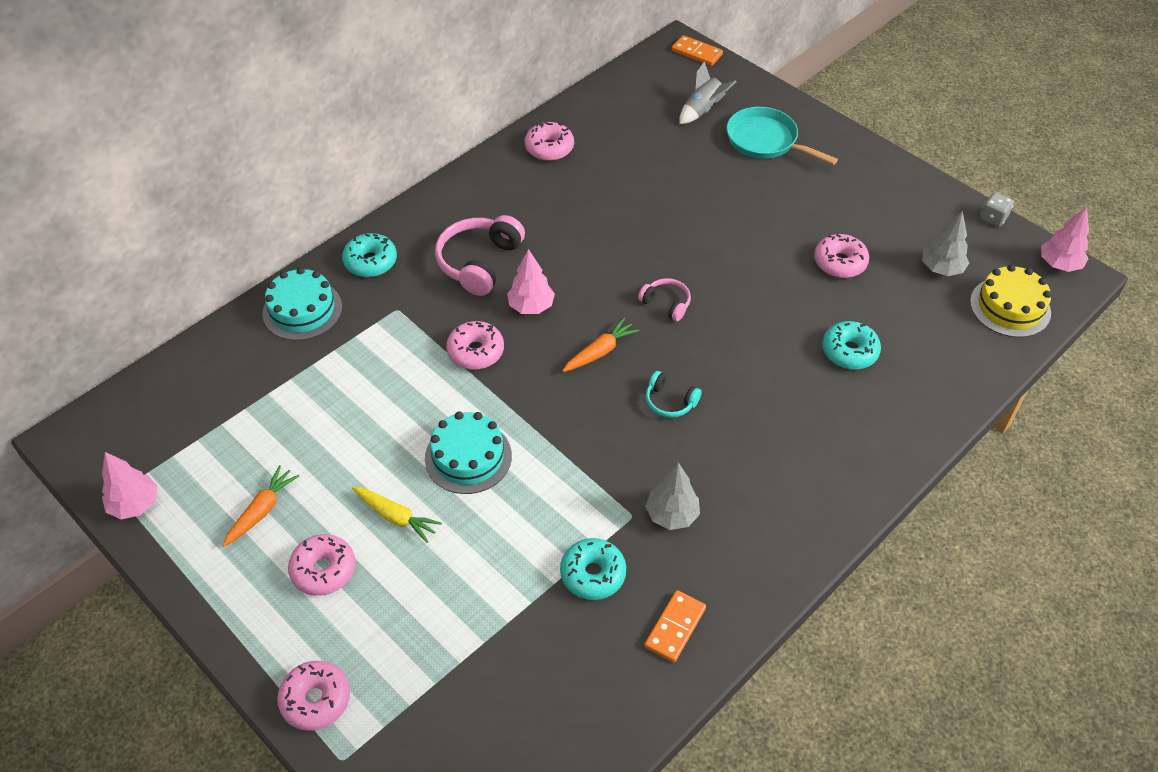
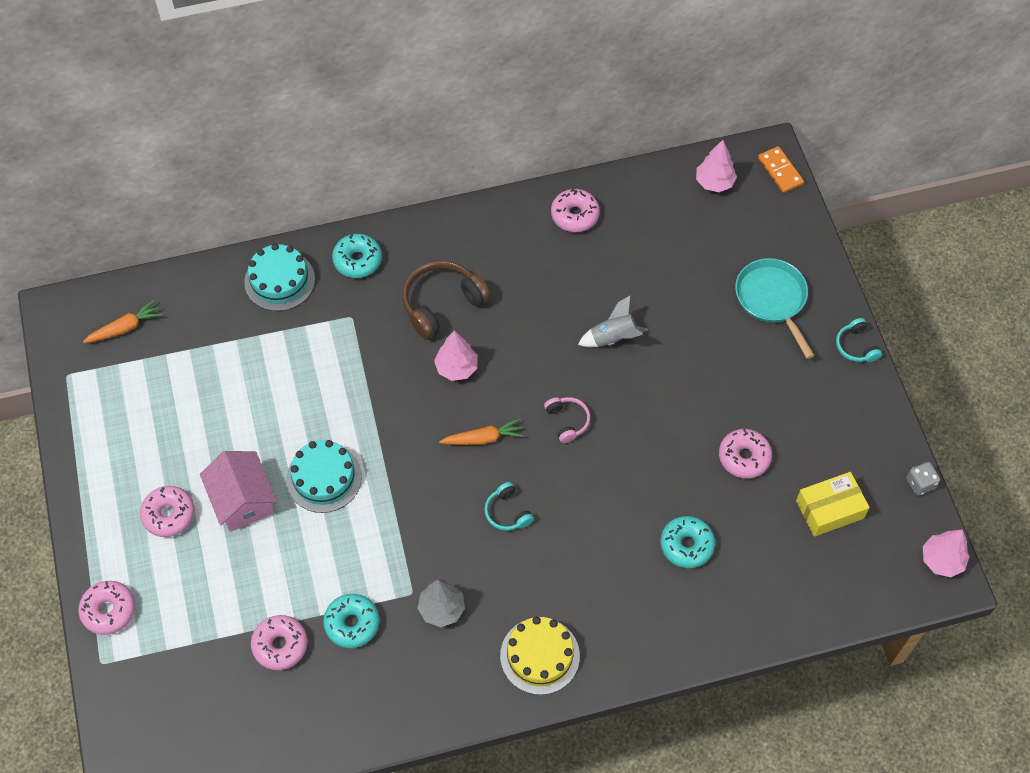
camera: 30 degrees right, 10 degrees up
(135, 504) = (72, 391): pink tree -> pink tree (714, 182)
(262, 510) = (154, 443): orange carrot -> orange carrot (125, 328)
(396, 517) = (243, 500): yellow carrot -> pink house
(476, 352) = (387, 387): pink donut -> pink donut (280, 645)
(479, 262) = (442, 304): pink headphones -> brown headphones
(675, 627) = (382, 698): orange domino -> none
(703, 110) = (739, 239): grey rocket -> grey rocket (613, 338)
(859, 145) = (856, 346): none -> turquoise headphones
(941, 269) = (829, 509): grey tree -> yellow box
(1010, 307) = (860, 577): yellow cake -> yellow cake (540, 656)

